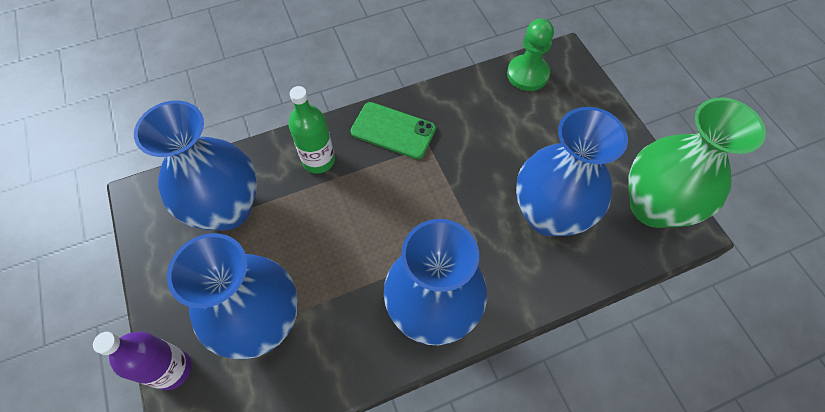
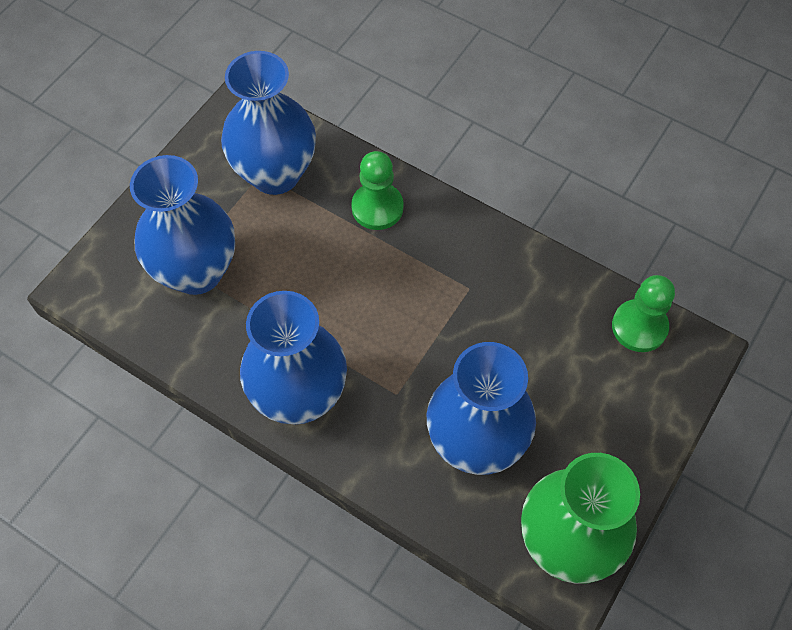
camera: 55 degrees right, 0 degrees up
(172, 369) = (117, 237): purple bottle -> none
(318, 160) = (377, 208): green bottle -> green pawn
(393, 131) = (460, 247): green phone -> none

